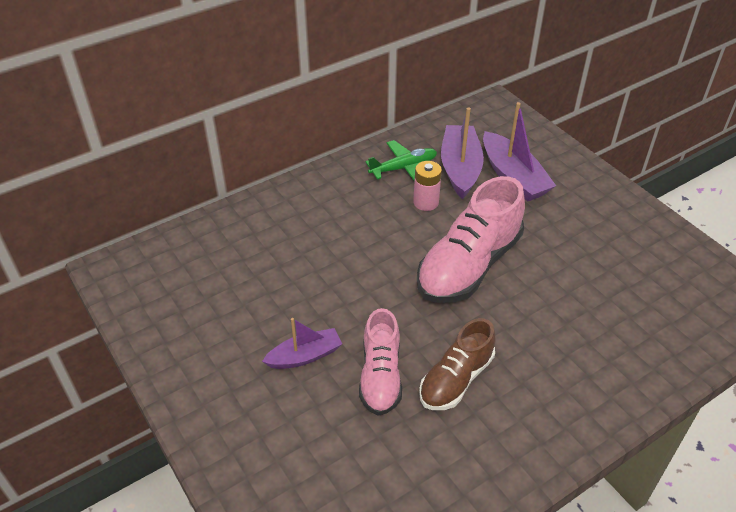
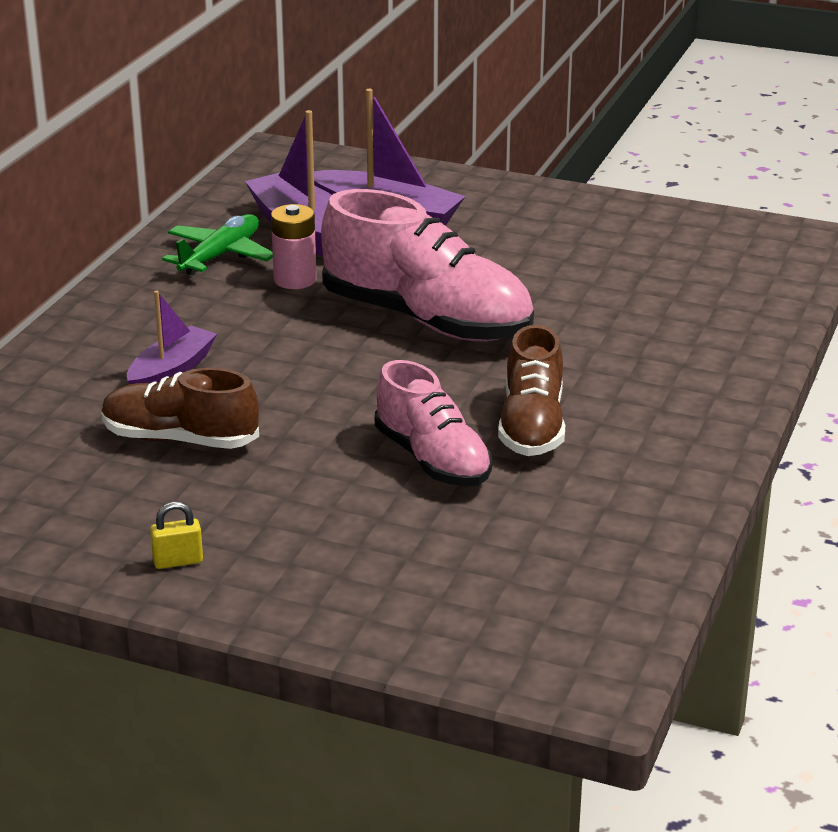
camera: 35 degrees left, 15 degrees down
(198, 379) = (178, 561): none -> yellow padlock
(272, 292) = (180, 439): none -> brown shoe
(305, 356) = (306, 481): purple boat -> purple boat (171, 372)
(469, 265) = (427, 320): pink shoe -> pink shoe turned 60 degrees counterclockwise

